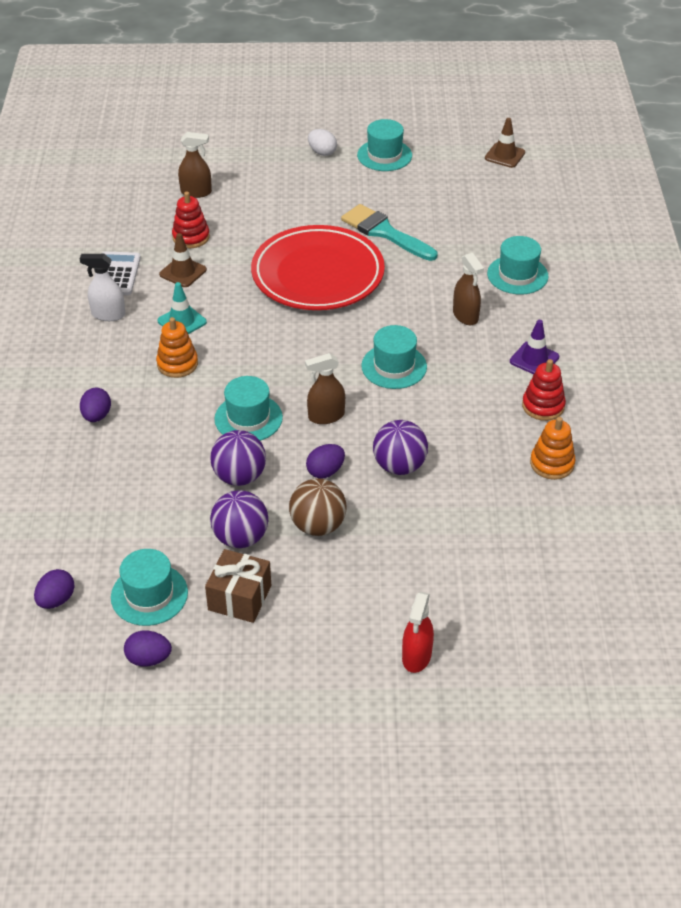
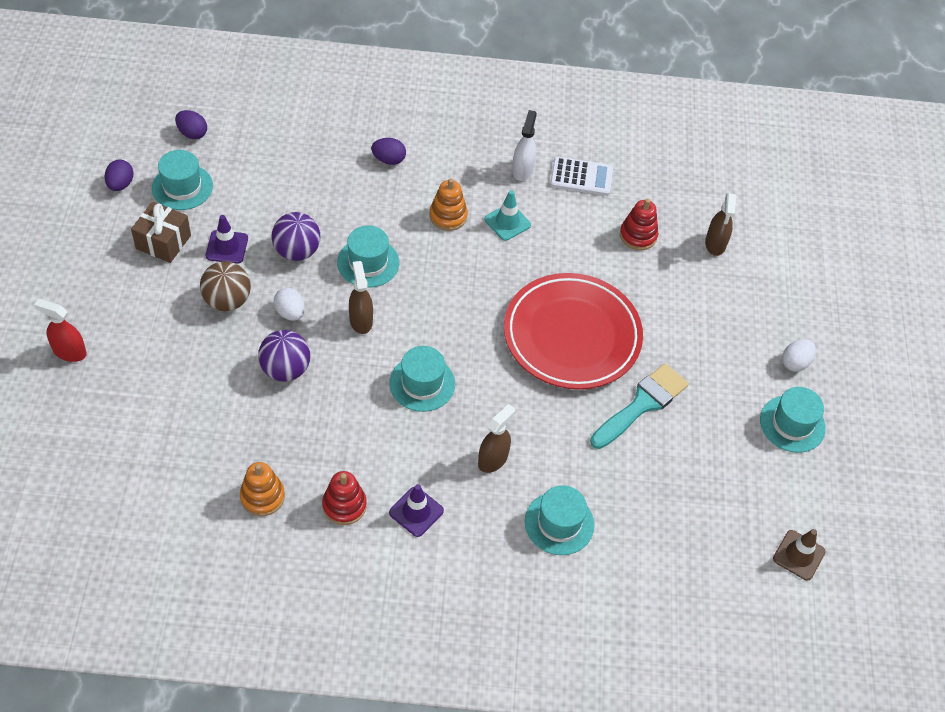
camera: 90 degrees right, 10 degrees up
(183, 272) = (582, 226): brown traffic cone -> none
(240, 537) = (227, 247): purple ball -> purple traffic cone
(325, 471) = (290, 312): purple egg -> white egg
(465, 316) = (493, 459): brown spray bottle -> brown spray bottle turned 150 degrees clockwise

